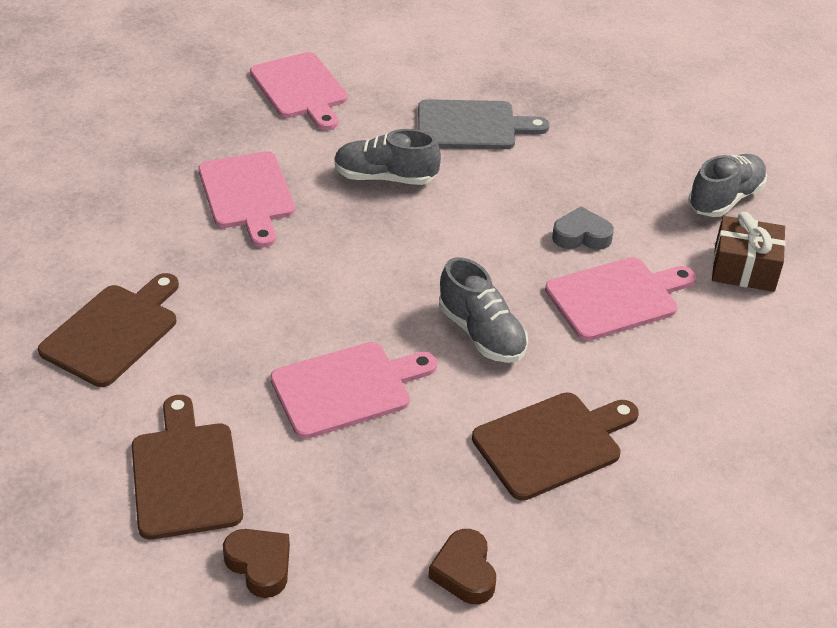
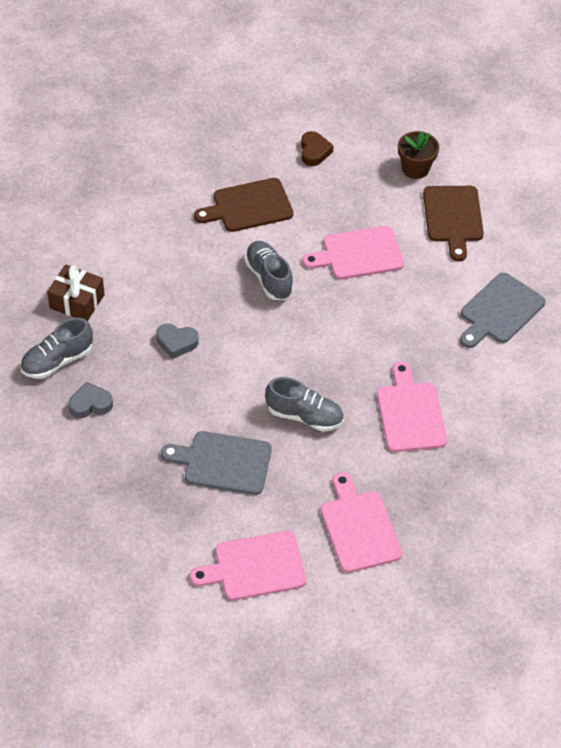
camera: 170 degrees left, 10 degrees up
(113, 331) = (500, 311): brown cutting board -> grey cutting board
(260, 565) = (415, 168): brown heart -> brown flower pot
(616, 298) = (173, 291): pink cutting board -> pink cutting board (255, 567)
(656, 161) = (90, 404): none -> grey heart

